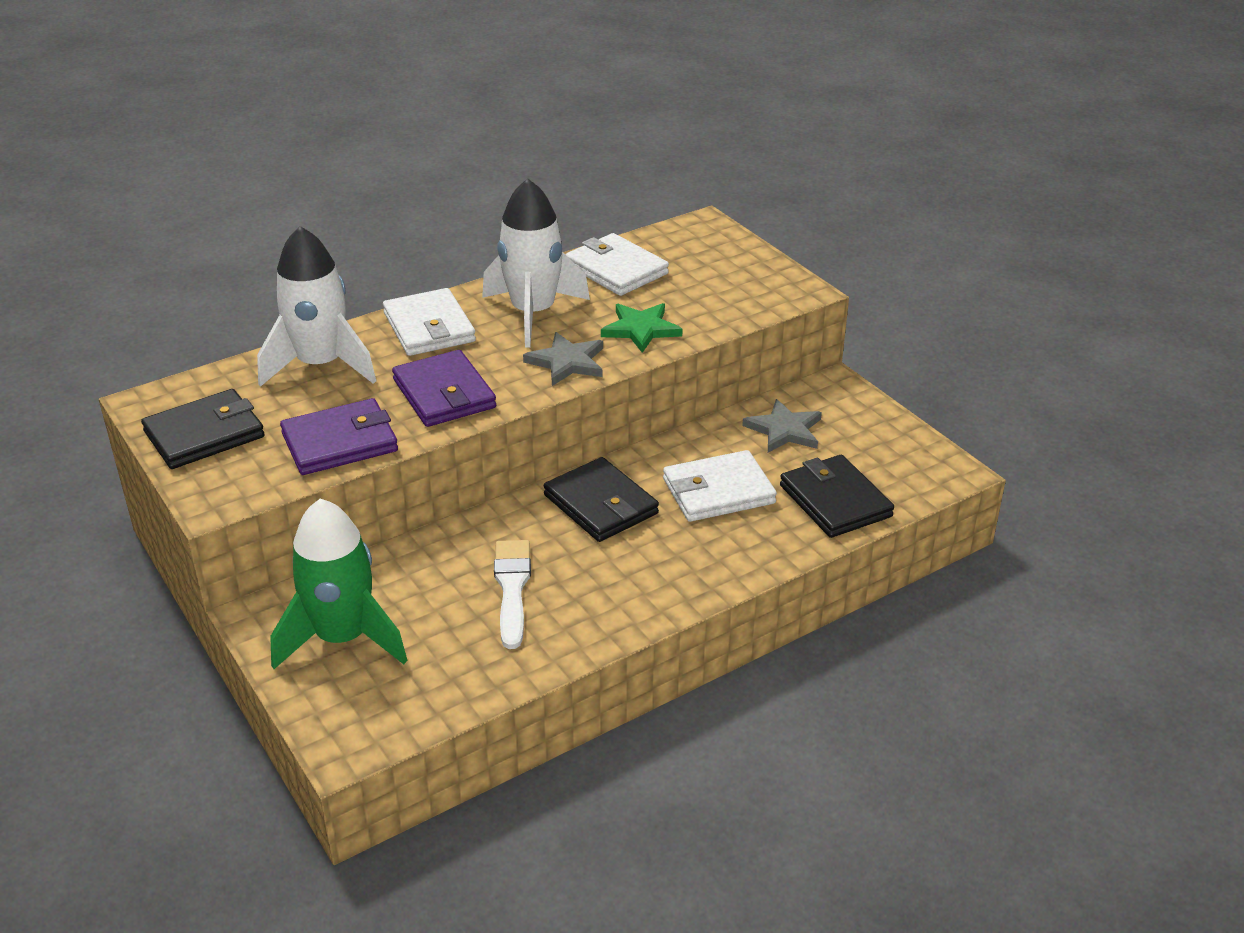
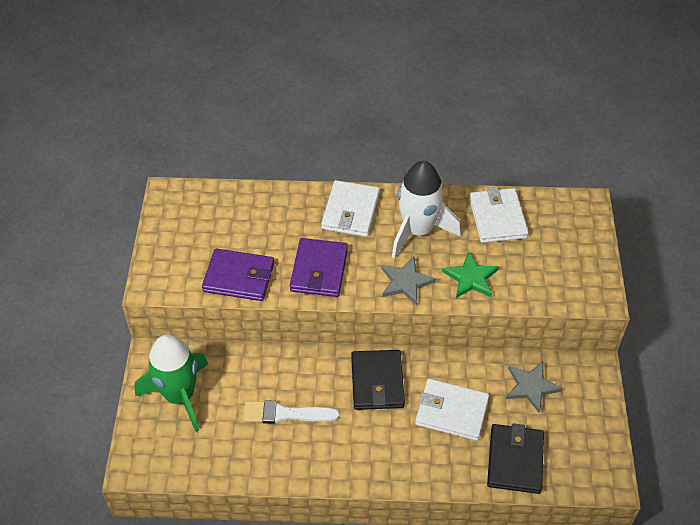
camera: 35 degrees right, 15 degrees up
(204, 434) = (178, 233): black wallet -> none
(320, 365) = (271, 211): white rocket -> none
(512, 588) = (285, 414): white brush -> white brush turned 120 degrees counterclockwise

